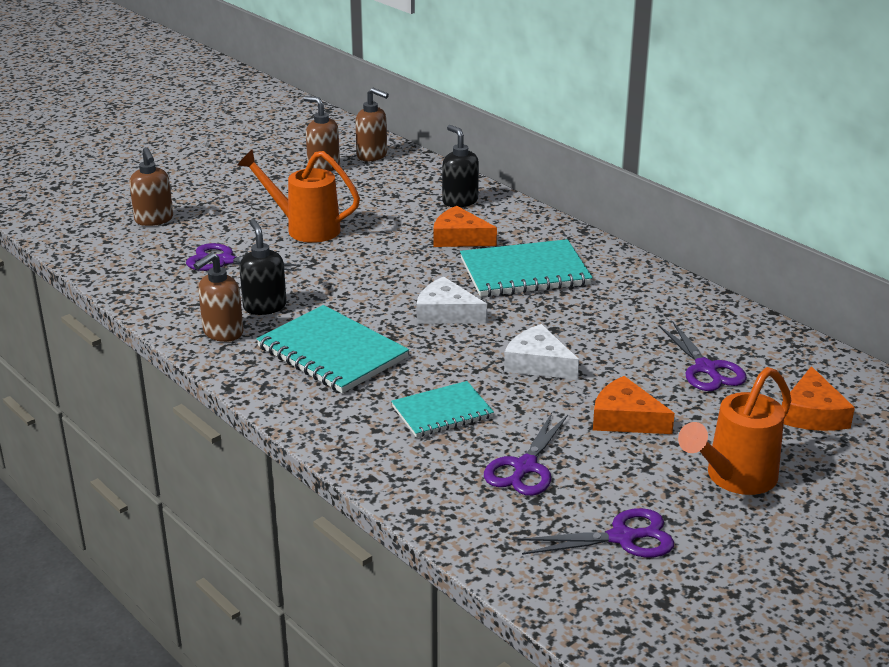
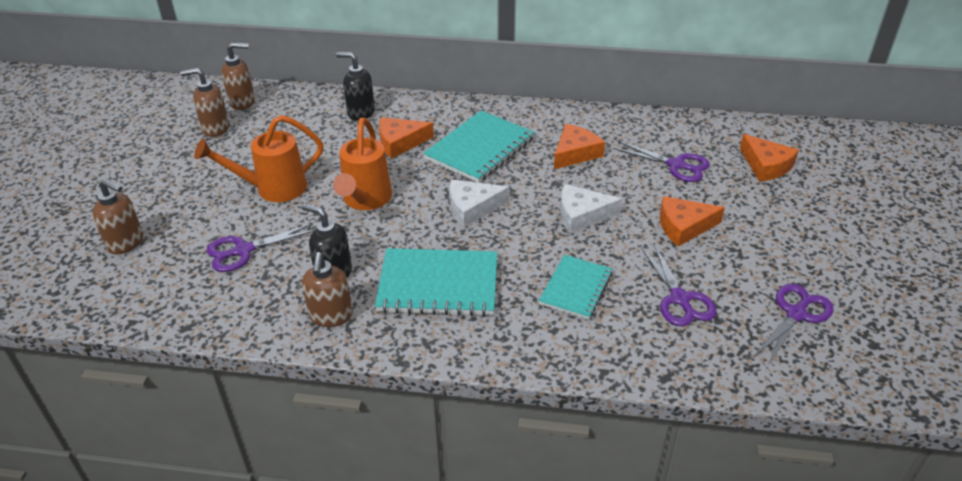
camera: 40 degrees left, 10 degrees up
(613, 314) = (575, 153): none -> orange cheese
(734, 479) = (790, 234): orange watering can -> orange watering can (365, 201)

